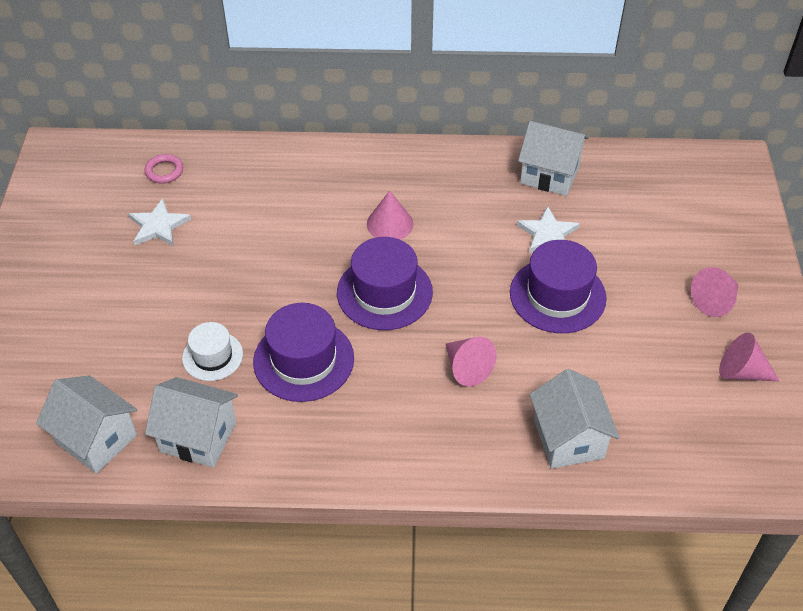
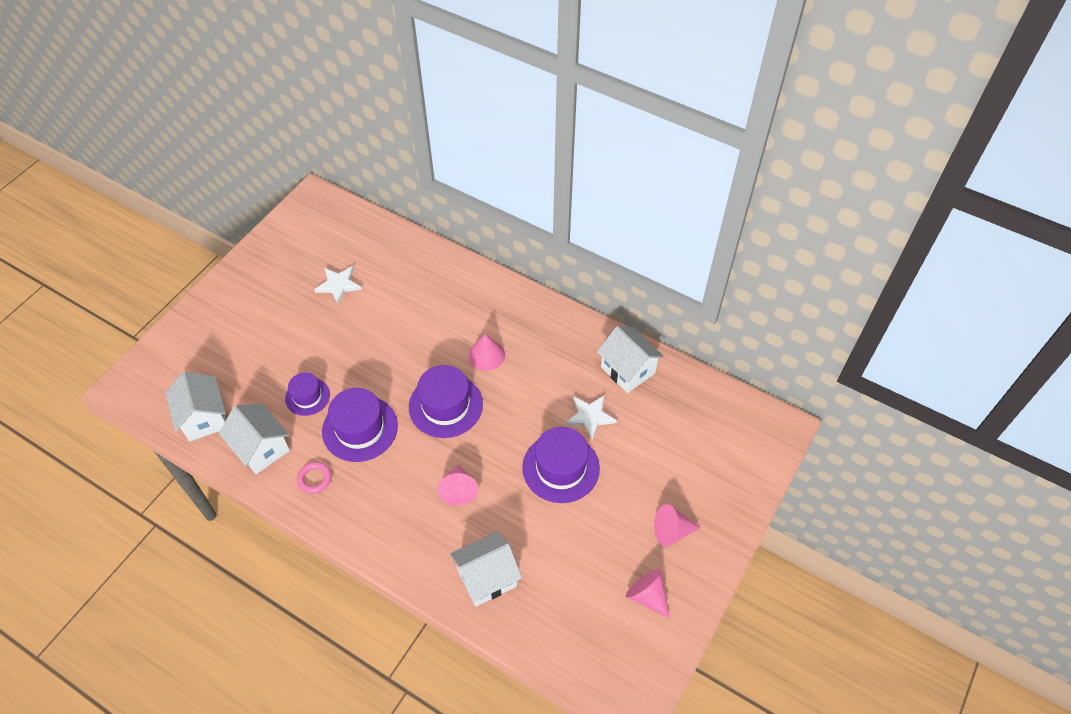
camera: 30 degrees right, 5 degrees up
(164, 171) = (369, 245): pink ring -> pink ring (314, 479)
(212, 356) = (307, 396): white hat -> purple hat
(568, 438) = (487, 577): white house -> white house turned 45 degrees clockwise

